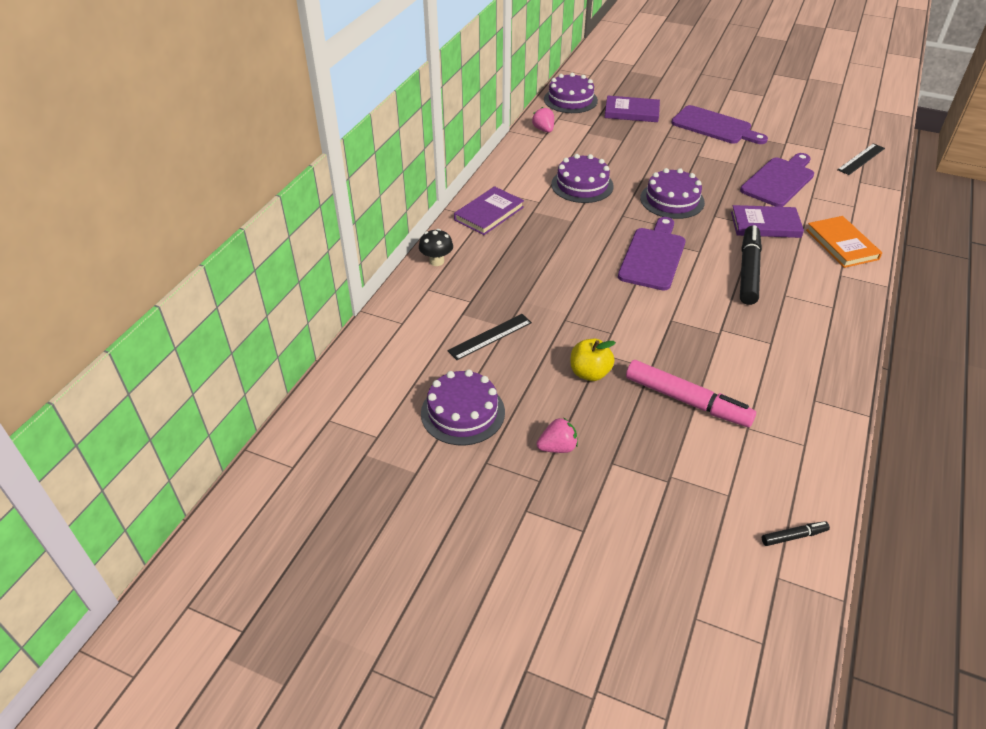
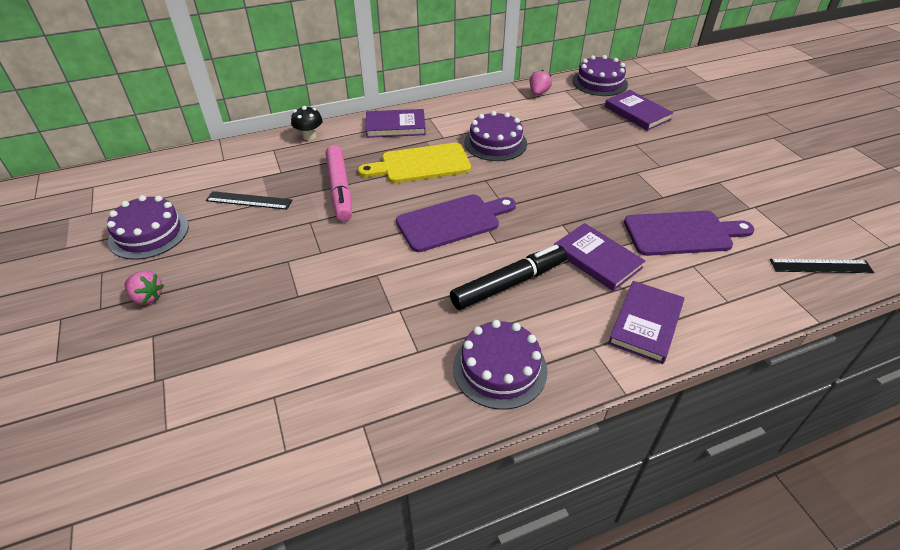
camera: 45 degrees right, 0 degrees up
(561, 231) = (421, 164): none -> yellow cutting board
(590, 373) = (255, 267): yellow apple -> none
(672, 200) = (547, 192): purple cake -> purple cake (499, 368)
(687, 401) = (274, 338): pink marker -> pink marker (340, 189)
(715, 126) = (698, 159): purple cutting board -> none
(794, 536) = (139, 508): black marker -> none
(842, 244) = (646, 324): orange book -> purple book

